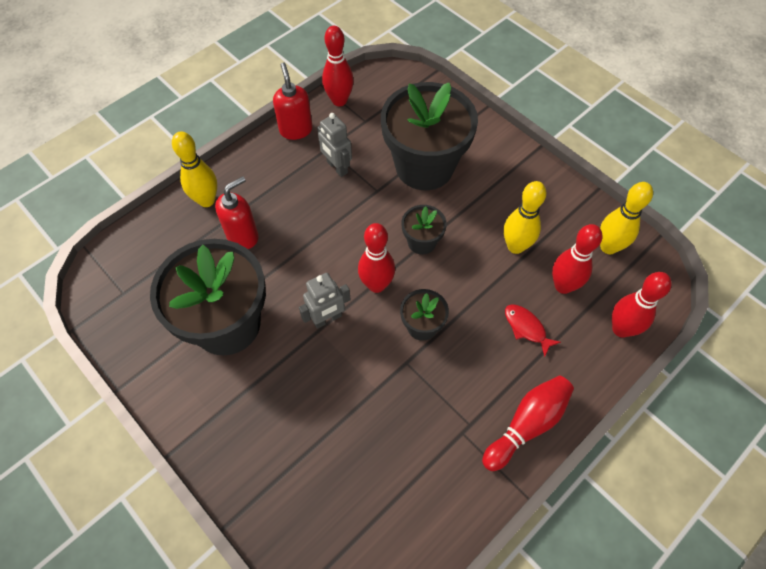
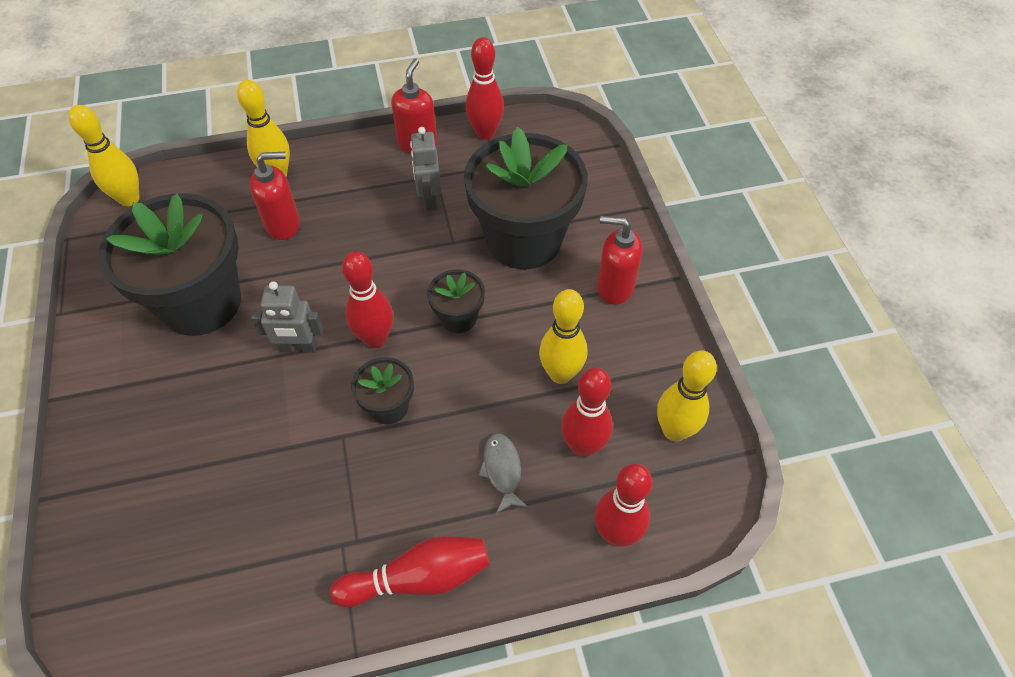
camera: 30 degrees right, 5 degrees down
(99, 274) = (129, 199): none -> yellow bowling pin
(507, 171) = (614, 287): none -> red soap dispenser
(526, 328) = (502, 470): red fish -> grey fish

